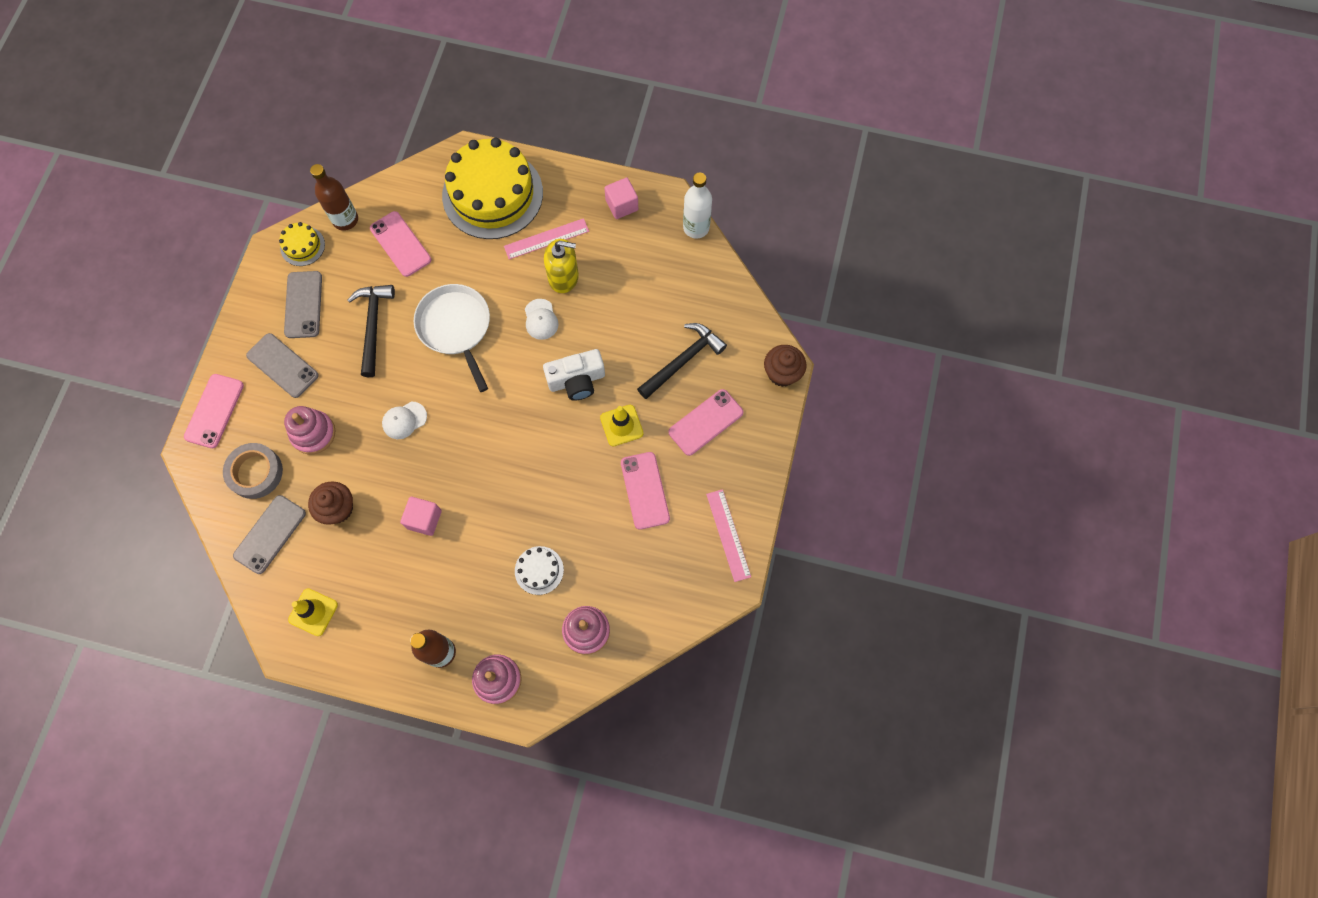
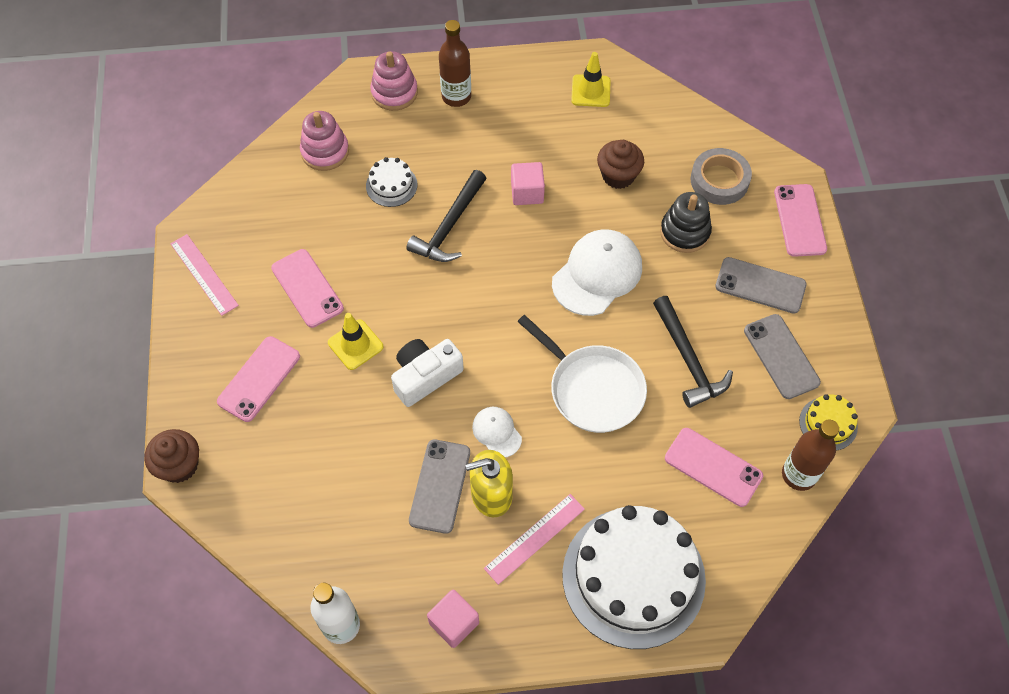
camera: 160 degrees right, 10 degrees down
(270, 534) = (670, 136): grey phone -> grey phone (440, 486)
(313, 433) = (685, 232): pink stacking toy -> black stacking toy
(404, 420) = (597, 274): white cap -> white cap, size x1.93
(492, 194) = (633, 577): yellow cake -> white cake
(683, 360) = (306, 440): black hammer -> black hammer (449, 226)

